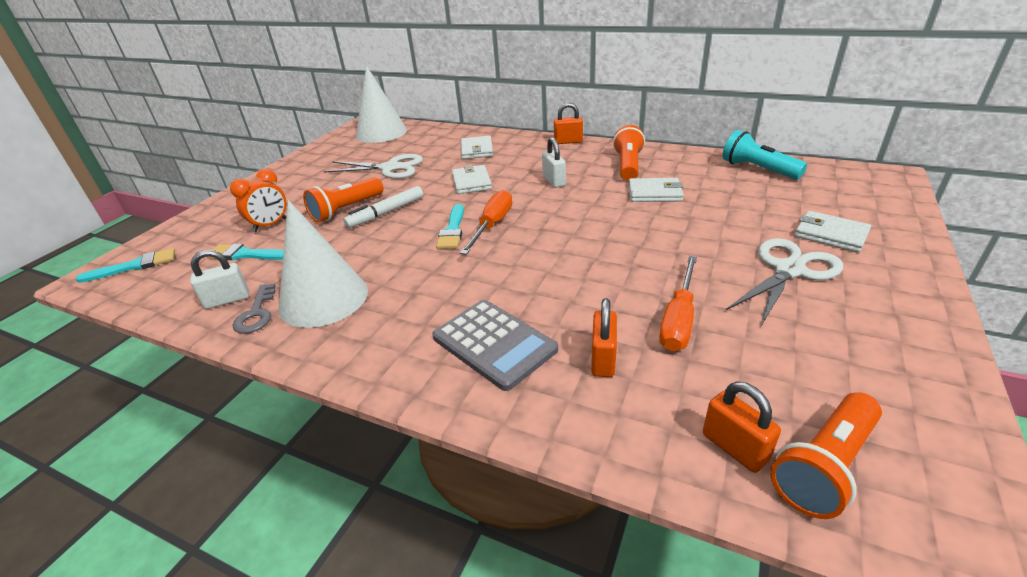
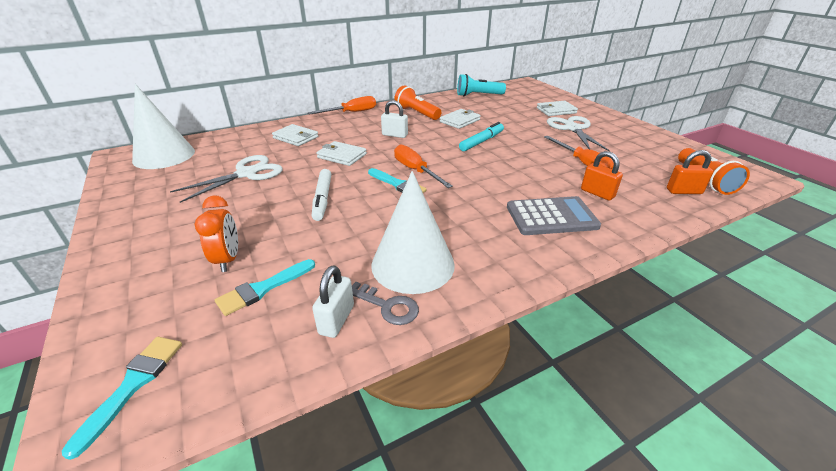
camera: 55 degrees left, 0 degrees up
(346, 210) = (280, 214): orange flashlight -> none
(568, 142) = (351, 112): orange padlock -> orange screwdriver
(621, 228) = (481, 141): none -> turquoise marker

